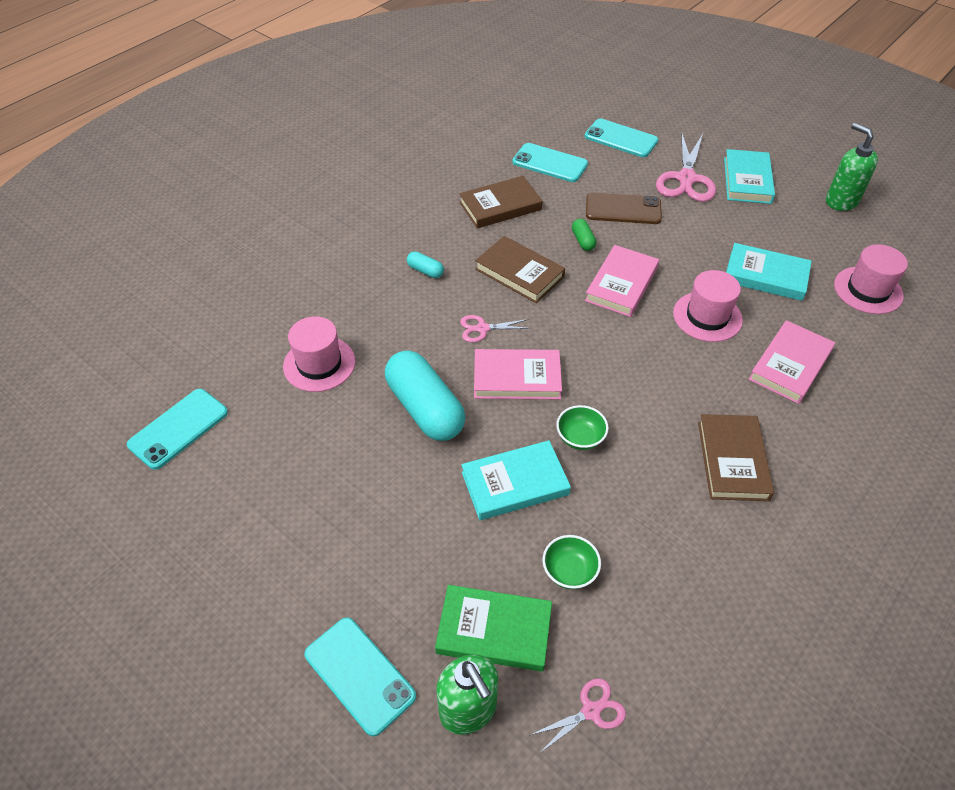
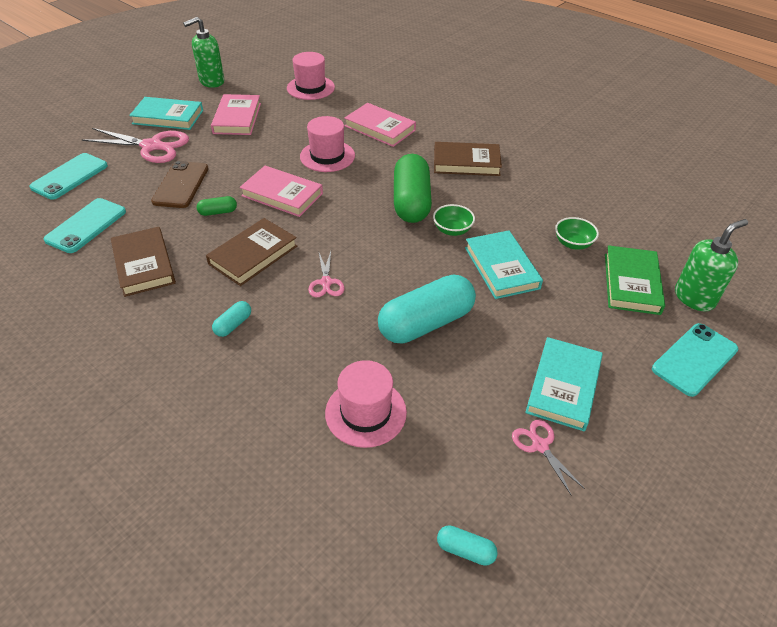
camera: 90 degrees left, 5 degrees down
(178, 429) = (465, 550): turquoise phone -> turquoise capsule
(517, 378) = (389, 262): pink book -> pink book (237, 118)
(591, 710) = (670, 241): pink scissors -> pink scissors (540, 445)
(629, 398) = (411, 202): none -> green capsule
(765, 275) = (287, 125): turquoise book -> turquoise book (563, 386)

